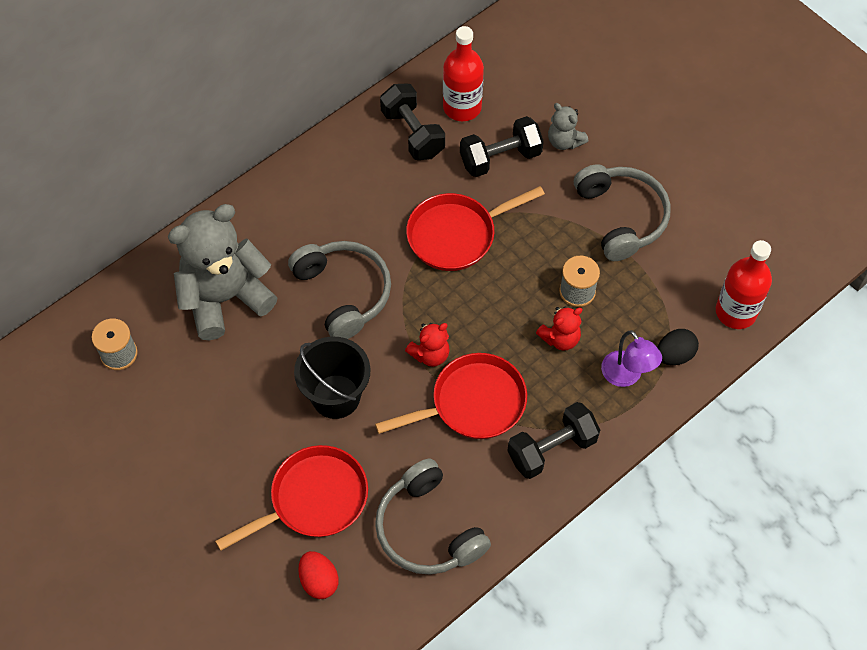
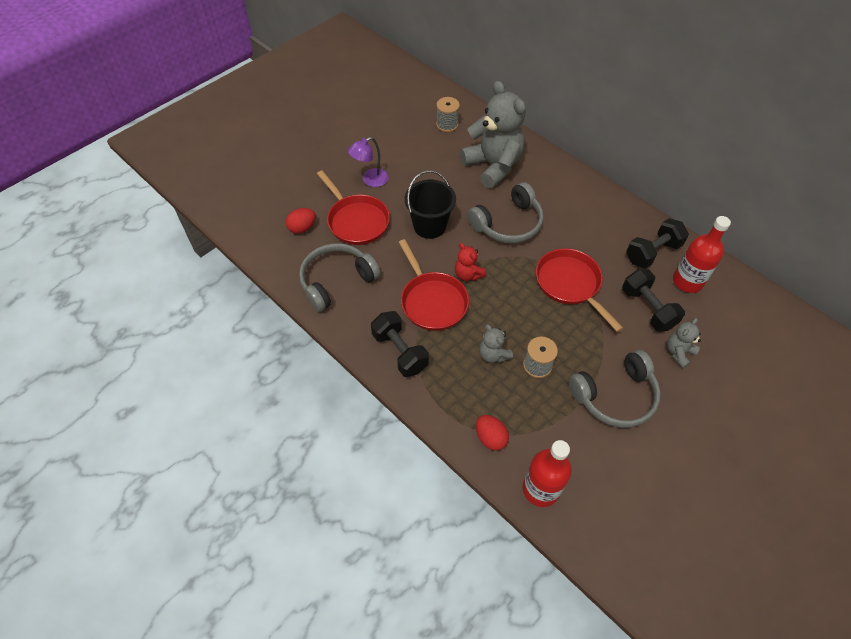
camera: 85 degrees right, 5 degrees down
(560, 338) = (493, 354): red teddy bear -> grey teddy bear
(626, 376) = (466, 402): purple lamp -> purple lamp (370, 180)
(674, 355) = (490, 438): black egg -> red egg

